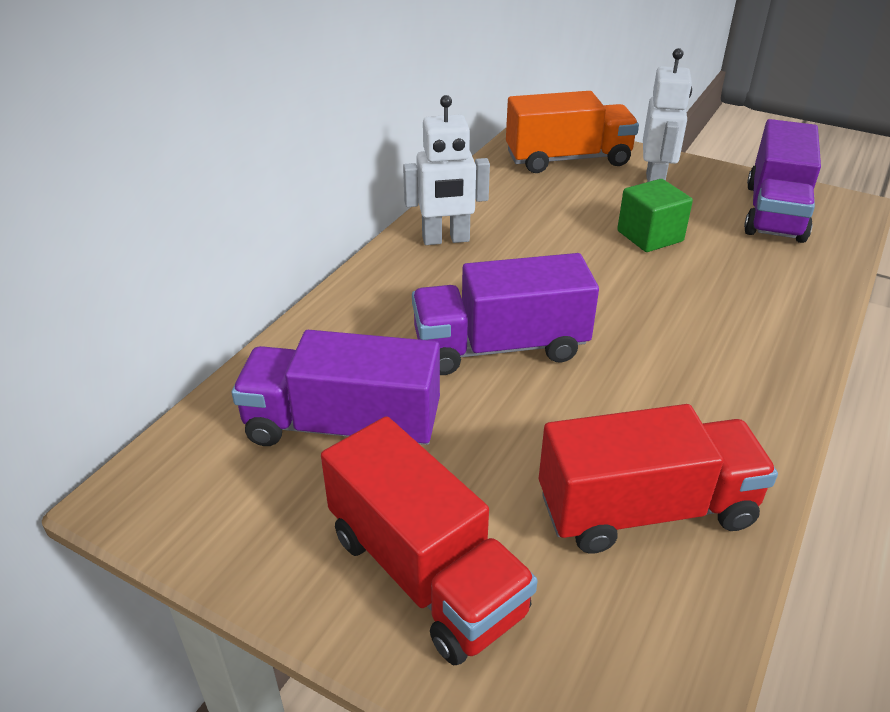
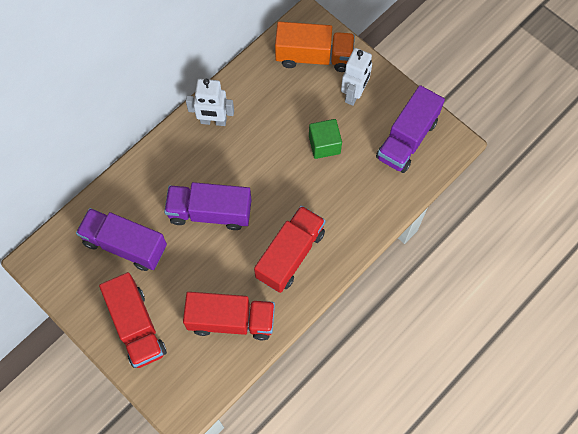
camera: 15 degrees right, 30 degrees up
(695, 377) = (290, 255): none -> red truck

